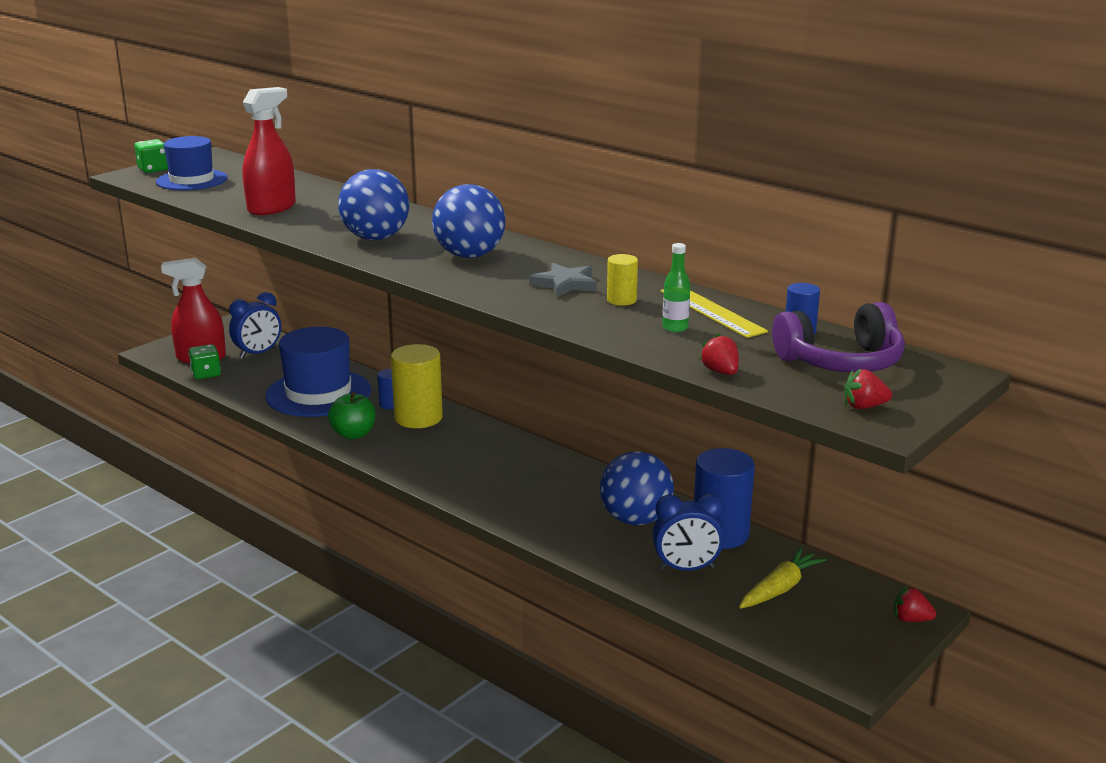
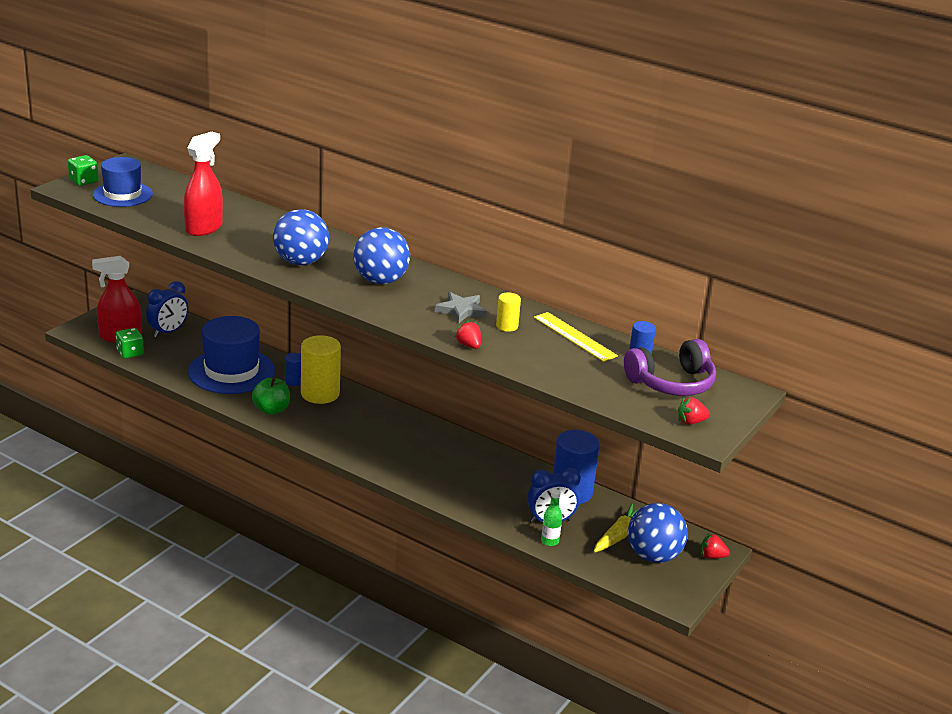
camera: 10 degrees left, 5 degrees up
(635, 519) = (507, 481): blue ball -> blue ball (653, 556)
(675, 328) = (551, 353): green bottle -> green bottle (549, 541)
(720, 372) = (590, 393): red strawberry -> red strawberry (469, 345)

